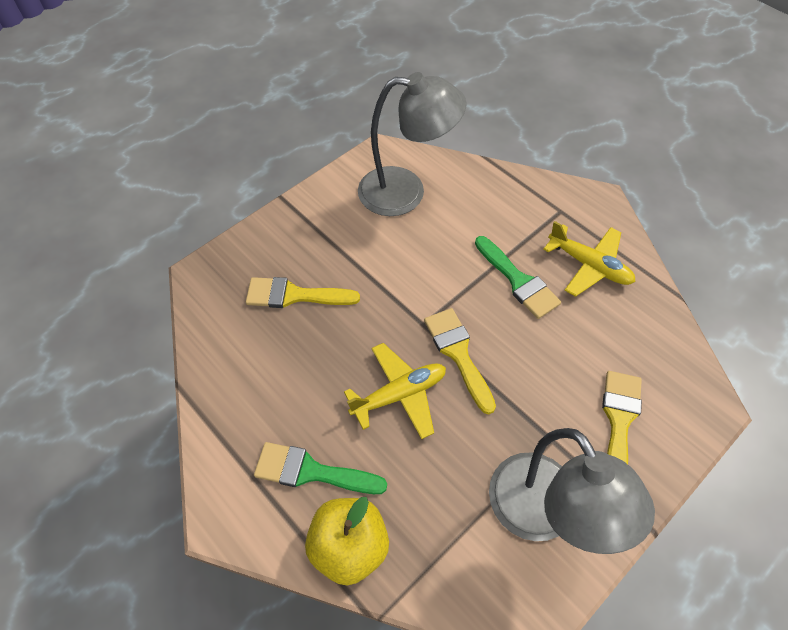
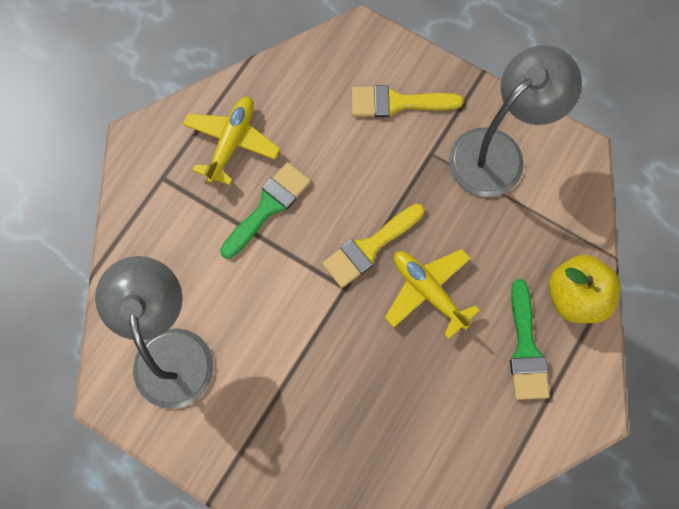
camera: 105 degrees left, 15 degrees up
(294, 295) = (346, 431): yellow brush -> none

